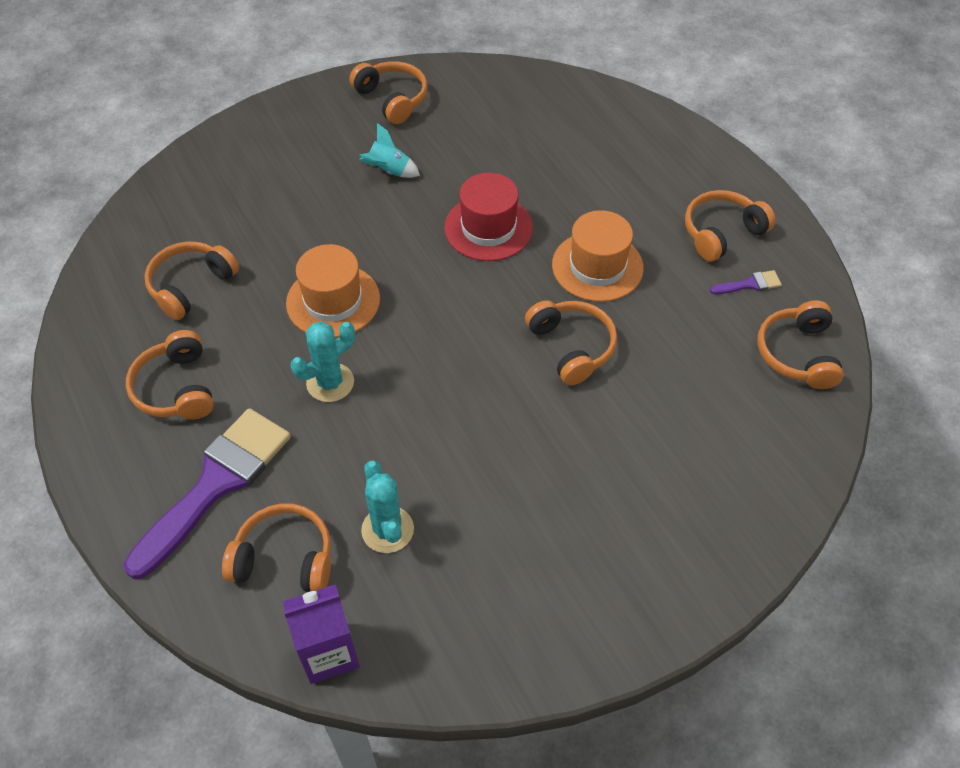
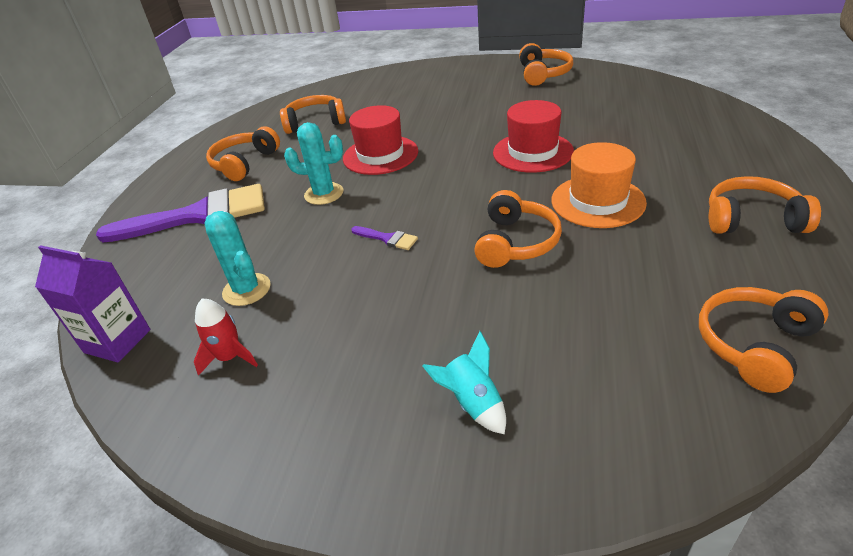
camera: 45 degrees right, 15 degrees down
(284, 558) = (173, 272): orange headphones -> none
(333, 301) = (380, 155): orange hat -> red hat
(387, 530) = (246, 290): turquoise cactus -> turquoise cactus turned 60 degrees counterclockwise
(389, 171) = (498, 105): turquoise rocket -> turquoise rocket (472, 403)
(455, 595) = (230, 357): none -> red rocket
(750, 284) = (748, 267): purple brush -> purple brush (387, 238)

